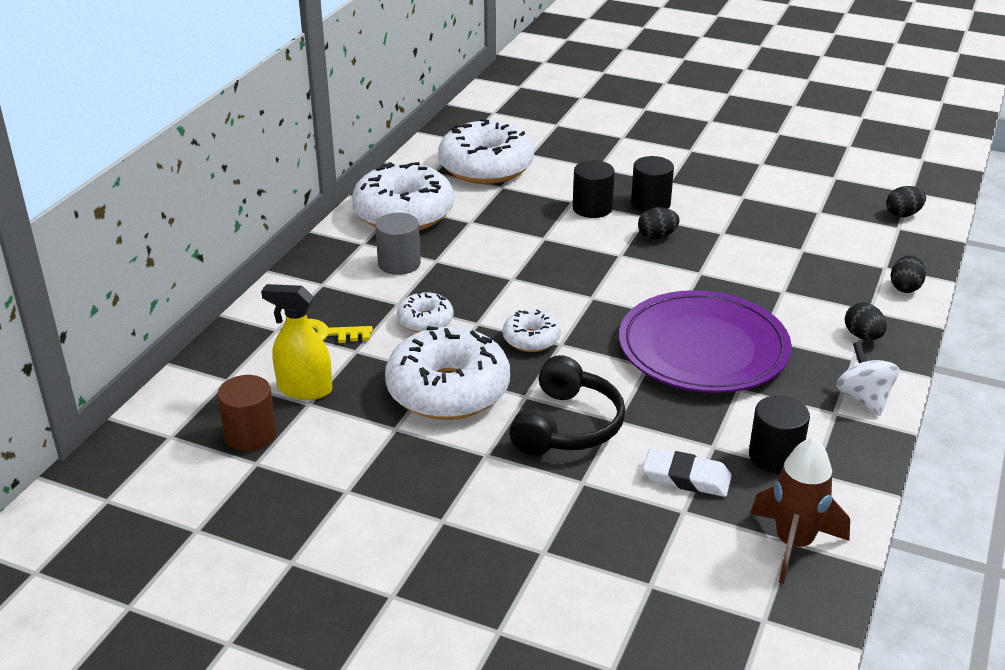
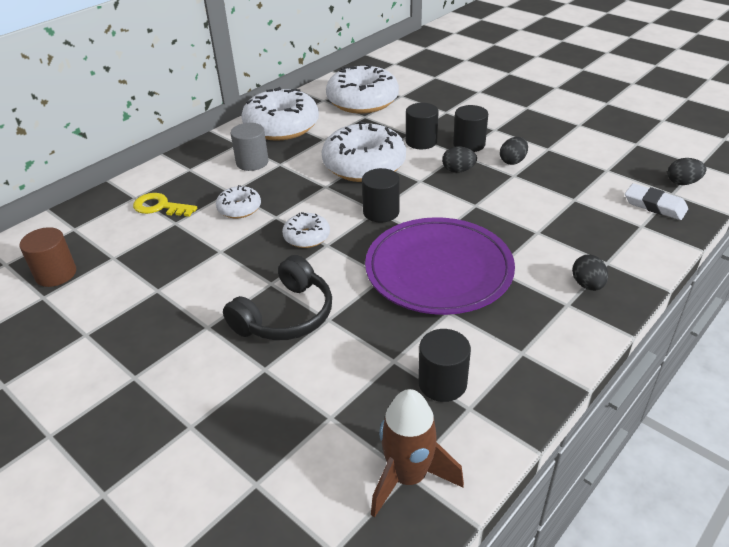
camera: 20 degrees right, 5 degrees up
(304, 389) = (118, 246): yellow spray bottle -> none
(448, 390) = (216, 267): white donut -> white donut (364, 165)
(599, 297) = (381, 212): none -> black cylinder
(686, 478) = (352, 385): white eraser -> white eraser (654, 205)
(863, 398) = (556, 344): white spinning top -> none
(905, 287) = (651, 247): black egg -> black egg (512, 161)

